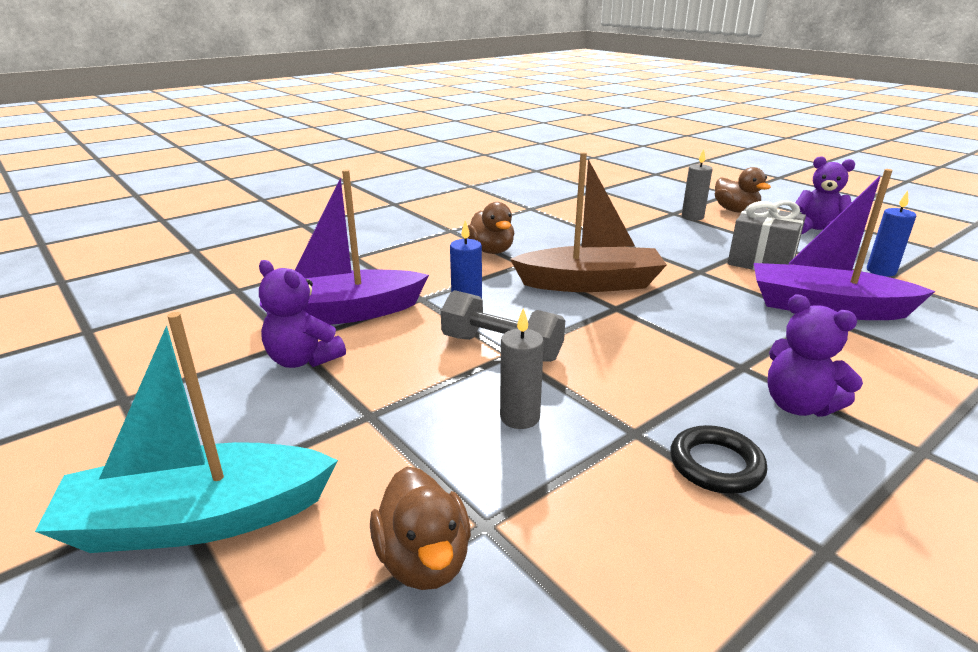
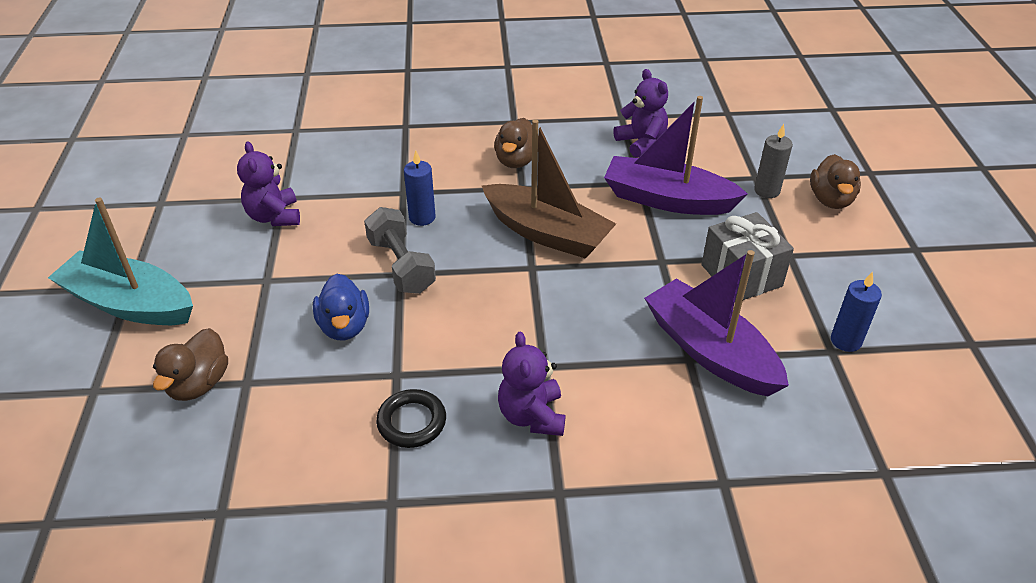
camera: 35 degrees right, 15 degrees up
(343, 313) = (338, 184): purple boat -> purple boat (668, 200)
(520, 417) = (344, 326): grey candle -> blue duck
(816, 231) = (874, 263): purple teddy bear -> purple teddy bear (641, 143)

